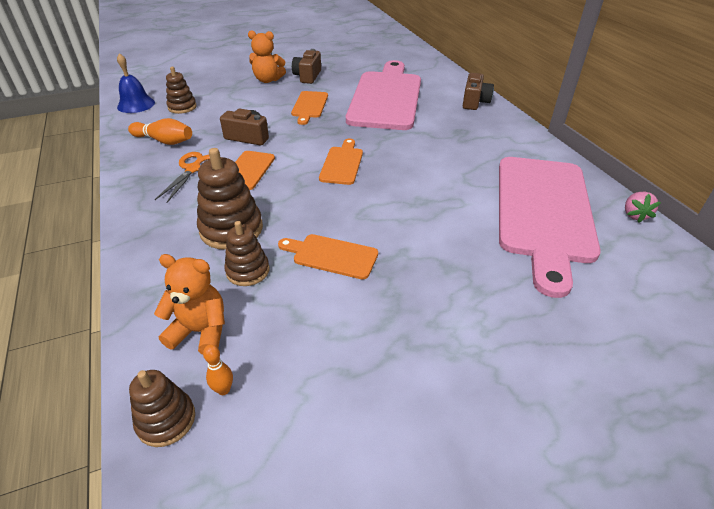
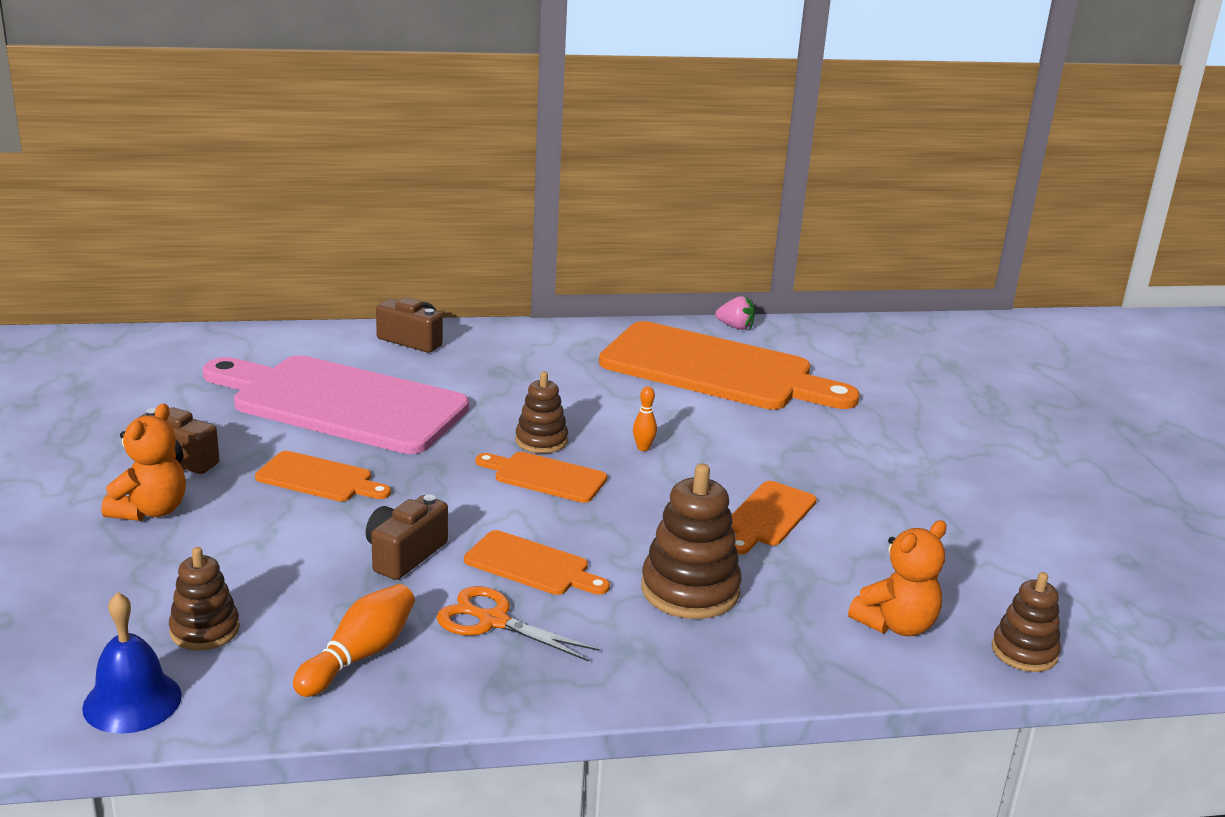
camera: 80 degrees left, 15 degrees down
(200, 331) = (896, 625): orange teddy bear -> orange teddy bear turned 150 degrees counterclockwise
(223, 390) = (982, 612): orange bowling pin -> orange bowling pin (643, 448)
(248, 271) = (787, 582): brown stacking toy -> brown stacking toy (541, 441)
(544, 212) = (715, 369): pink cutting board -> orange cutting board

